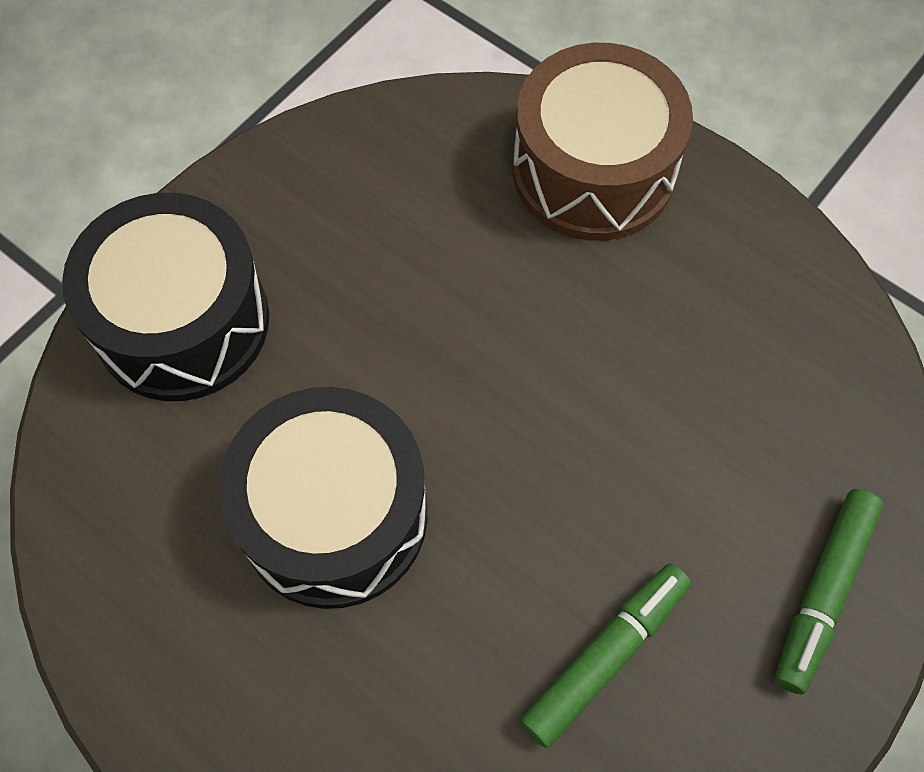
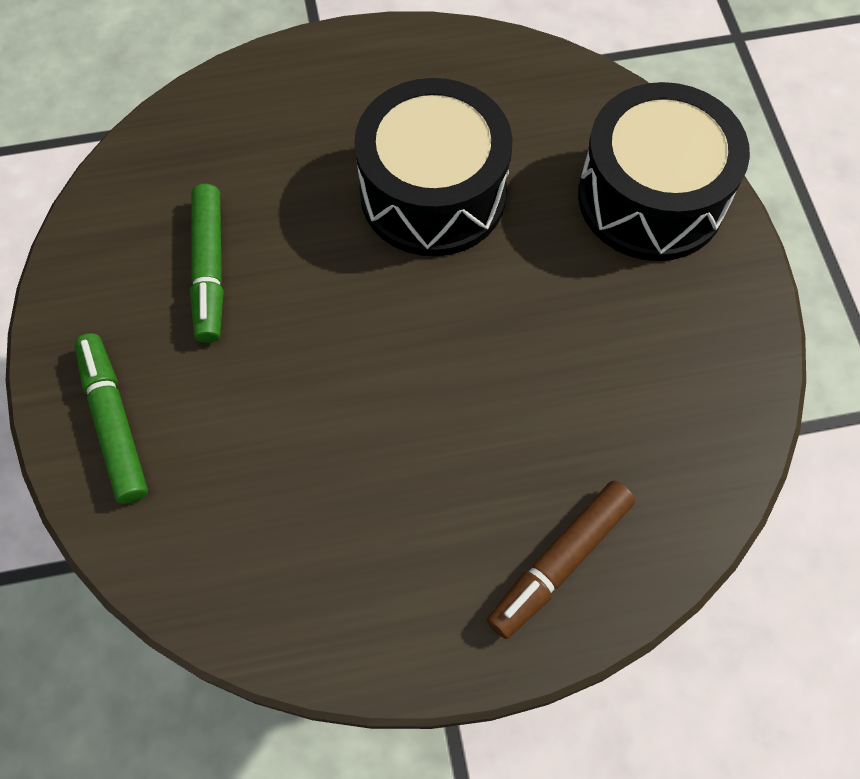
camera: 130 degrees right, 0 degrees up
(593, 171) = (559, 562): brown drum -> brown marker

